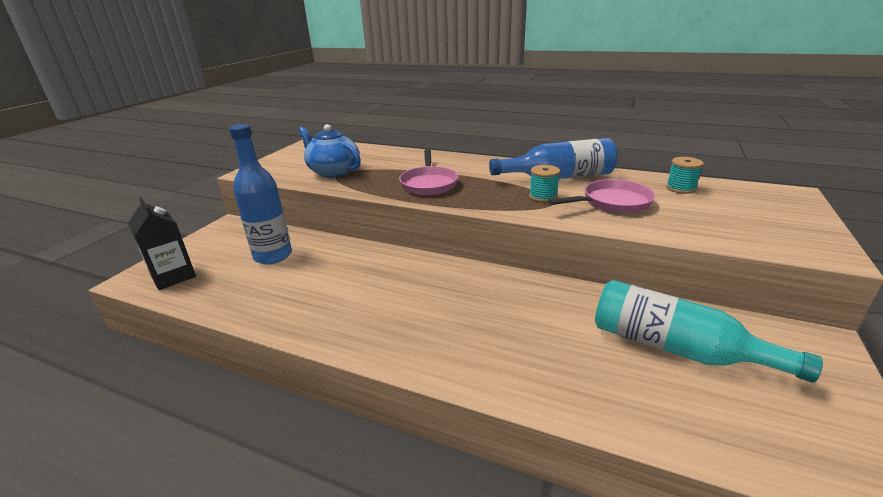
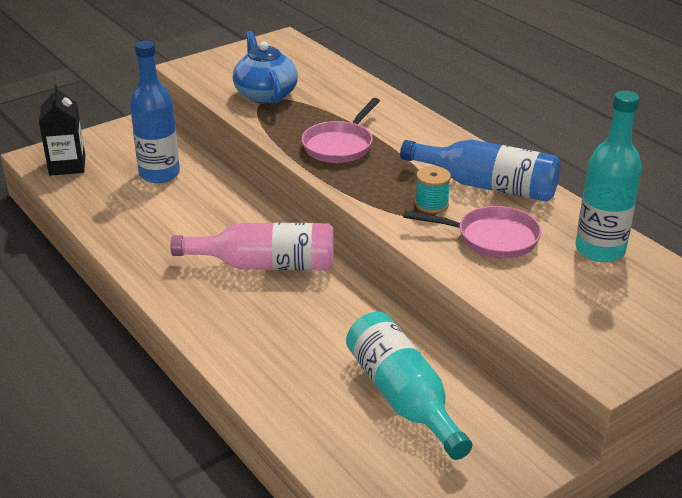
camera: 30 degrees right, 5 degrees up
(437, 290) = (266, 265): none -> pink bottle
(680, 188) = (600, 250): turquoise spool -> turquoise bottle

